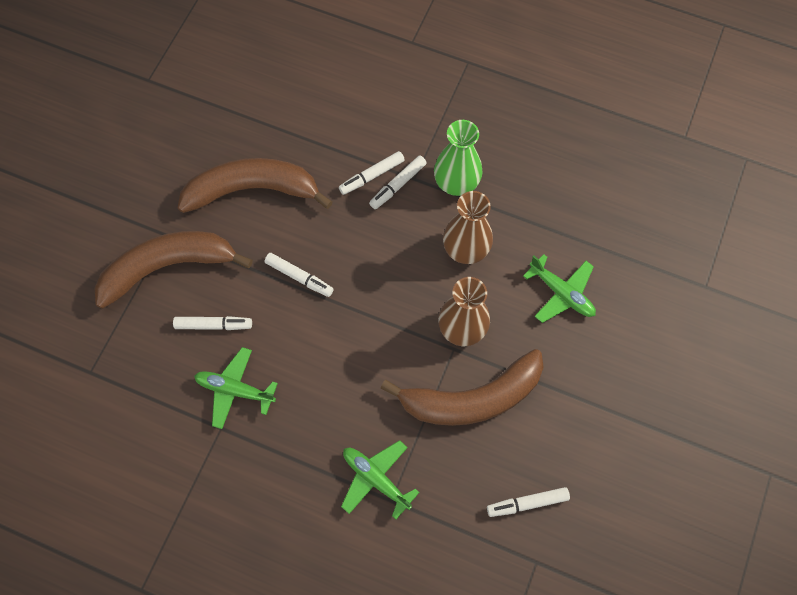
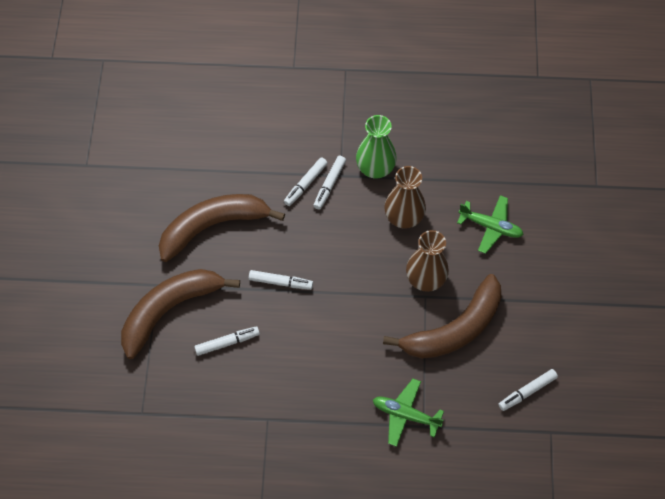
camera: 20 degrees left, 5 degrees down
(235, 390) = (266, 386): green plane -> none

